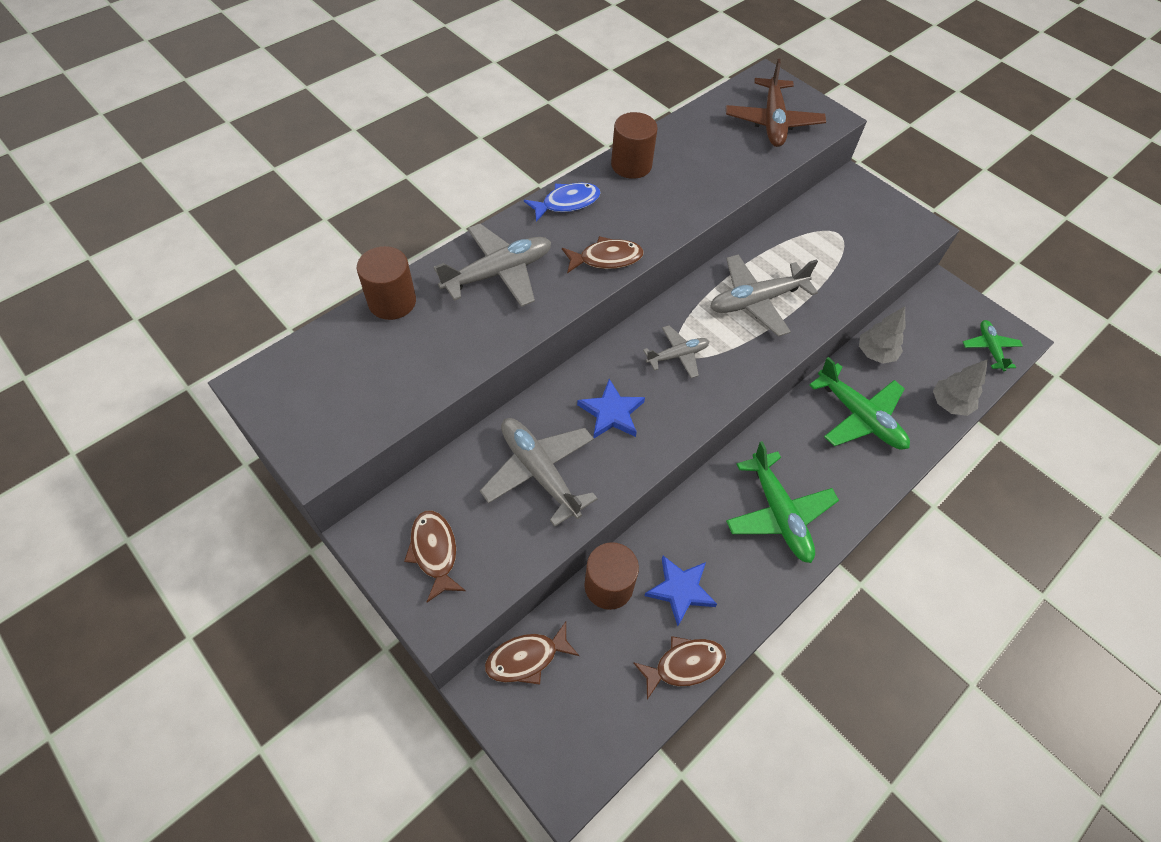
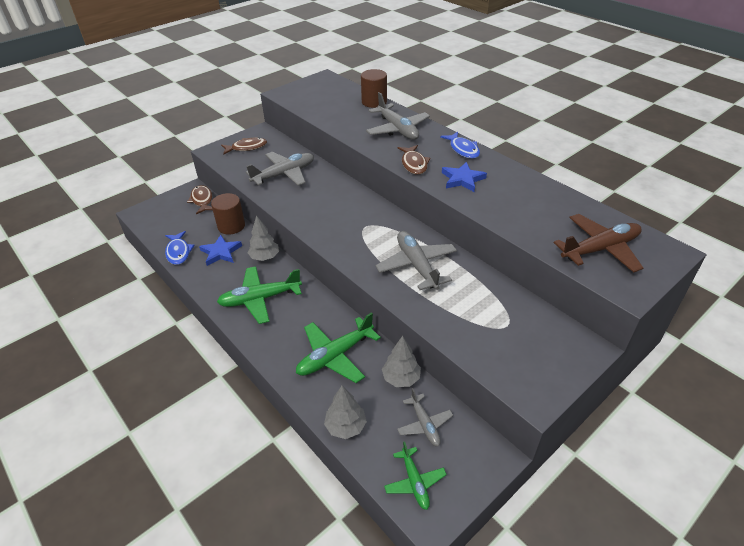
camera: 95 degrees right, 15 degrees down
(611, 413) = (320, 198): blue star -> blue star (462, 179)
(631, 165) = (511, 174): brown cylinder -> none
(677, 355) = (363, 225): grey plane -> grey plane (424, 424)
(684, 665) = (178, 252): brown fish -> blue fish
(687, 519) = (265, 257): none -> grey tree
(772, 122) = (600, 249): brown plane -> brown plane turned 150 degrees clockwise
(989, 348) = (414, 482): green plane -> green plane turned 75 degrees clockwise

